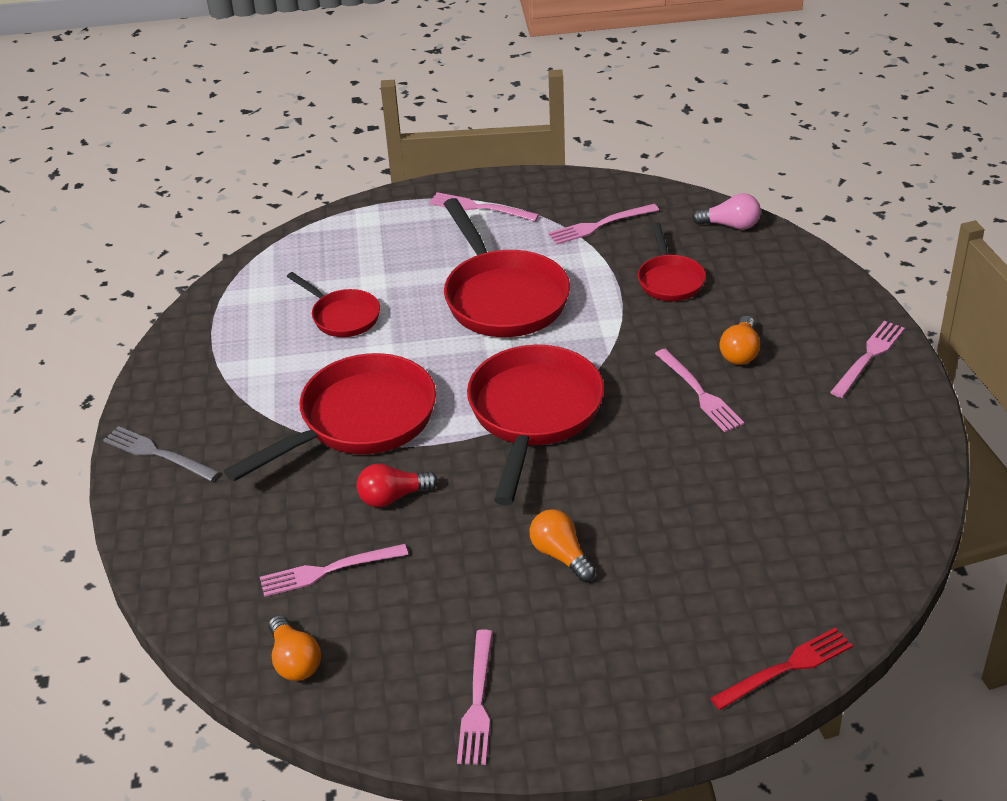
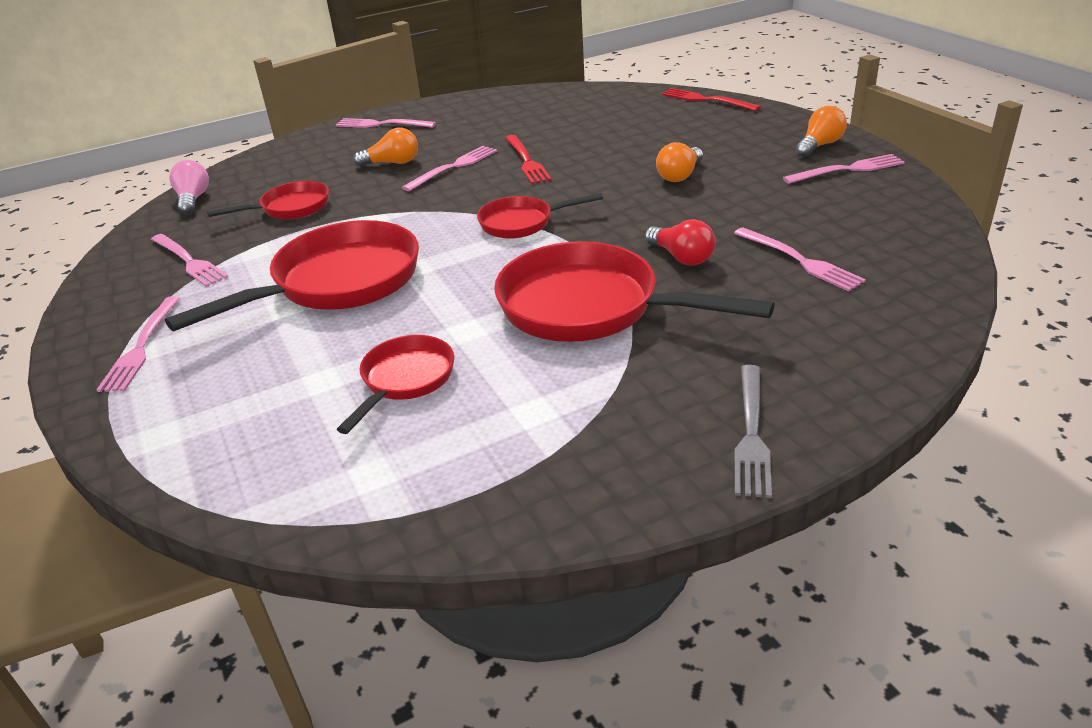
camera: 110 degrees left, 5 degrees down
(294, 661) = (909, 244): orange light bulb -> orange light bulb (819, 145)
(533, 415) = (522, 223): red pan -> red pan, size x0.54
(680, 448) = (527, 161): none -> red fork

